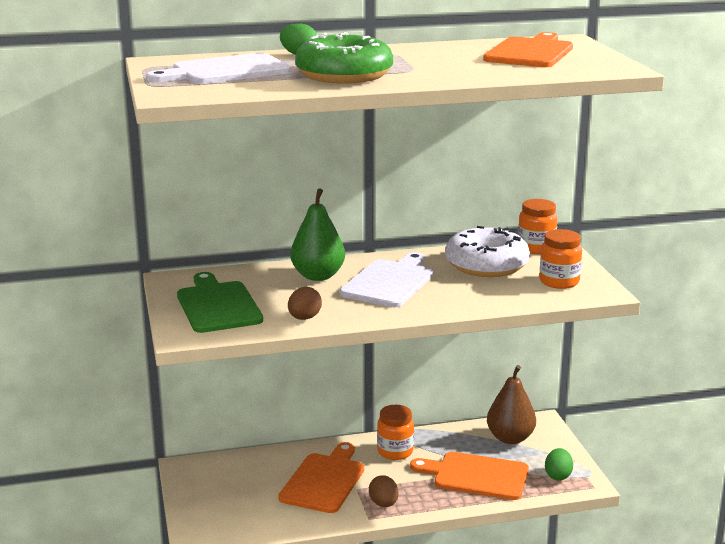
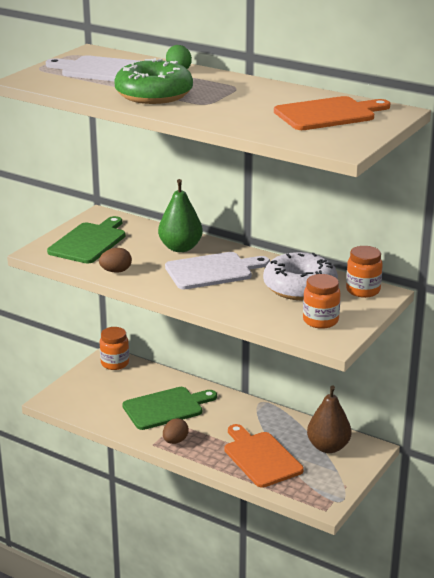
camera: 45 degrees right, 5 degrees up
(324, 481) = (166, 408): orange cutting board -> green cutting board
(395, 451) = (238, 414): orange jar -> orange jar (115, 363)
(558, 476) = (314, 489): green egg -> none

